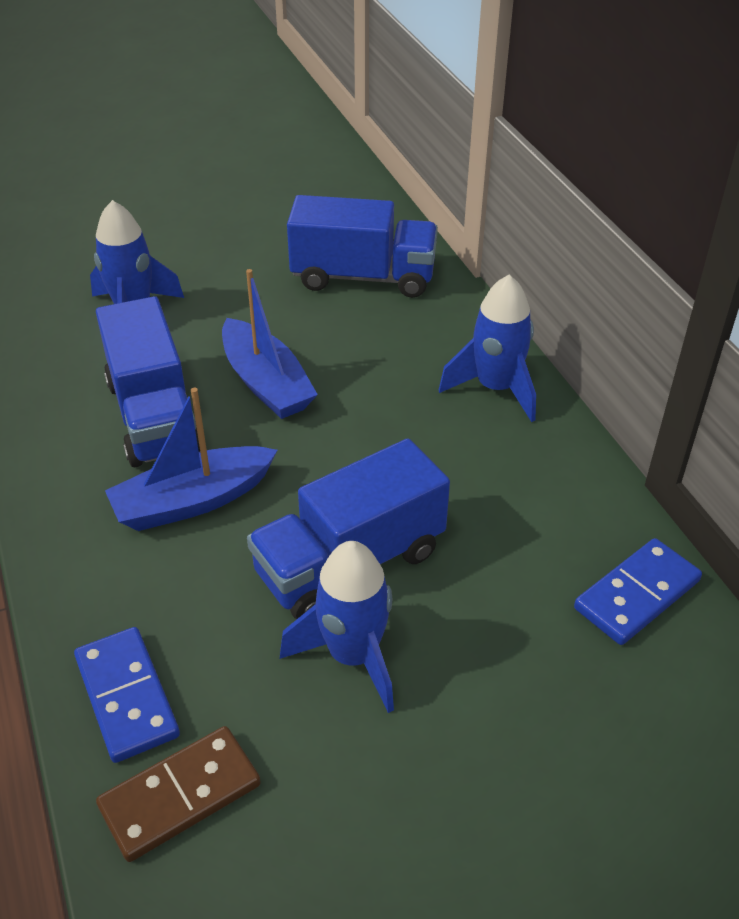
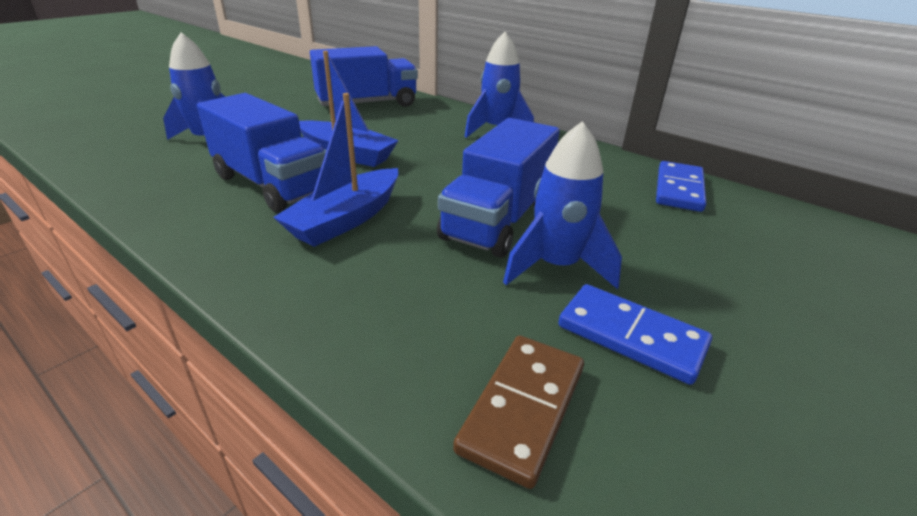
camera: 30 degrees left, 10 degrees down
(127, 696) = (401, 354): blue domino -> blue domino (631, 336)

